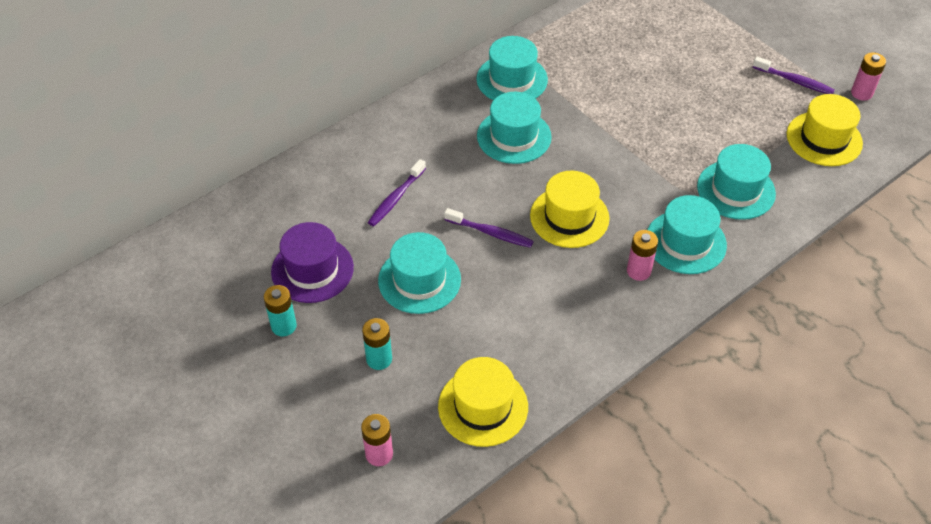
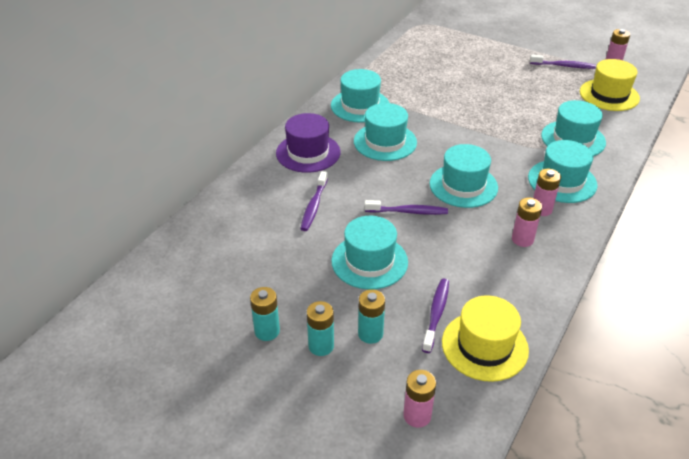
camera: 20 degrees left, 10 degrees down
(312, 269) = (269, 278): purple hat -> purple hat (308, 153)
(326, 357) = (321, 346): none -> turquoise battery
(454, 358) = (436, 314): none -> purple toothbrush
(569, 217) = (463, 185): yellow hat -> turquoise hat
(594, 301) = (522, 239): none -> pink battery

